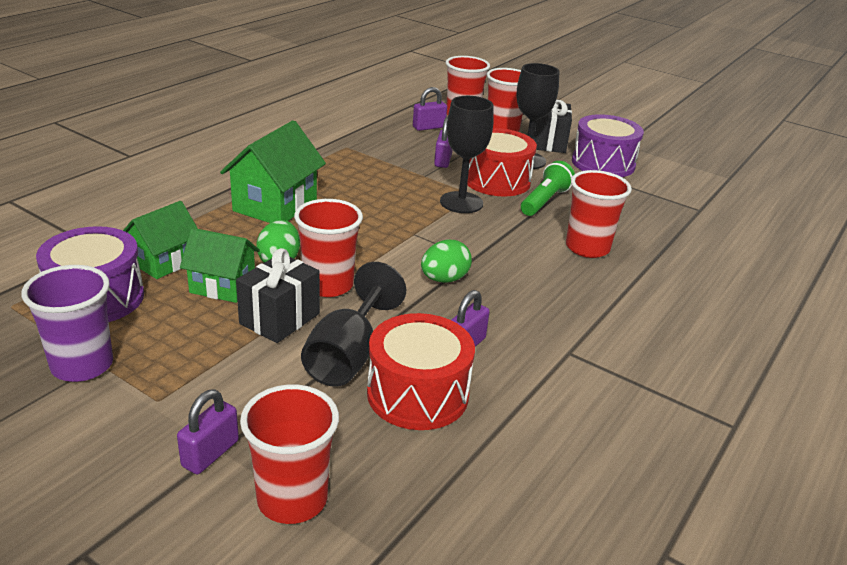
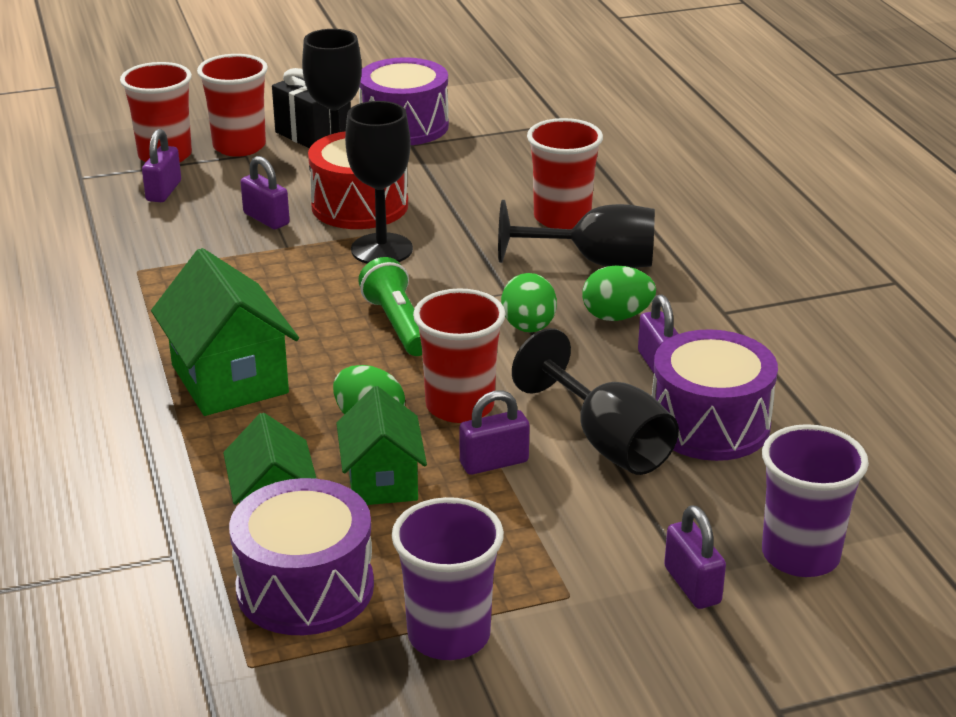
camera: 50 degrees left, 0 degrees up
(222, 286) = (382, 481): green house -> green house turned 60 degrees counterclockwise
(279, 318) = (494, 462): black gift -> purple padlock
(292, 499) = (800, 555): red cup -> purple cup
(417, 394) = (709, 424): red drum -> purple drum
(501, 308) = (616, 316): none -> green egg
(545, 201) = (441, 198): green flashlight -> green flashlight (398, 324)
(553, 278) = (595, 262): none -> black goblet

